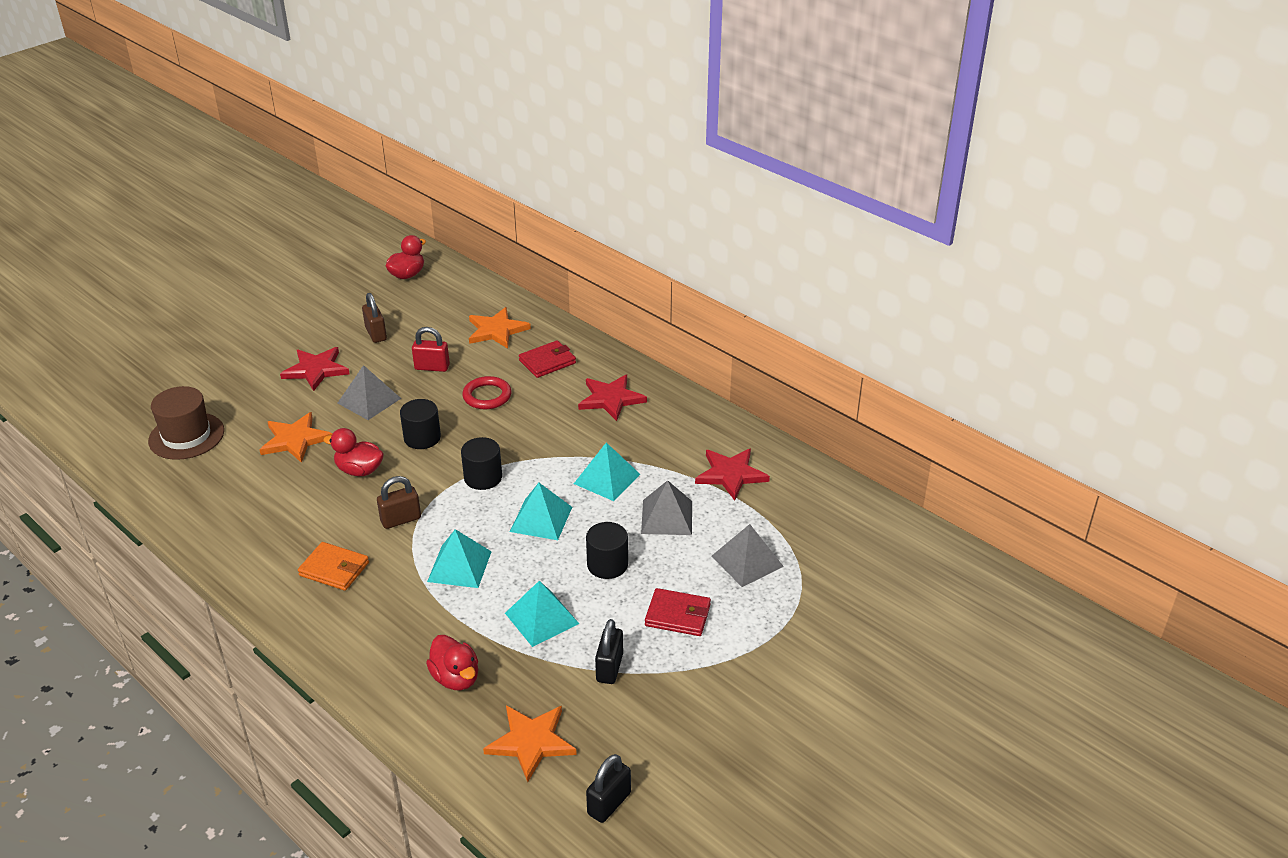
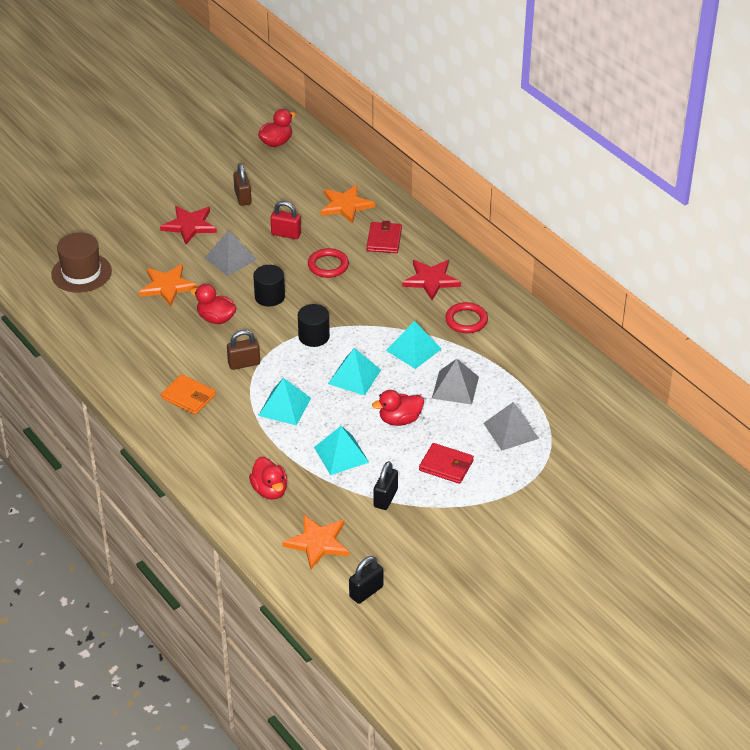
camera: 10 degrees right, 5 degrees up
(547, 362) = (384, 240): red wallet -> red wallet turned 60 degrees counterclockwise
(607, 564) = (400, 420): black cylinder -> red duck
(662, 439) = (466, 320): none -> red ring
(731, 474) = (516, 358): red star -> none

